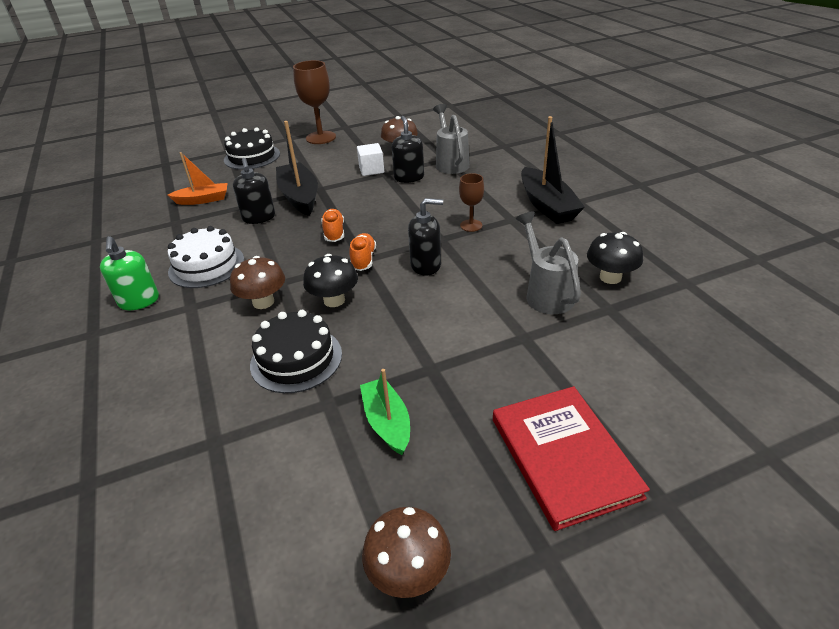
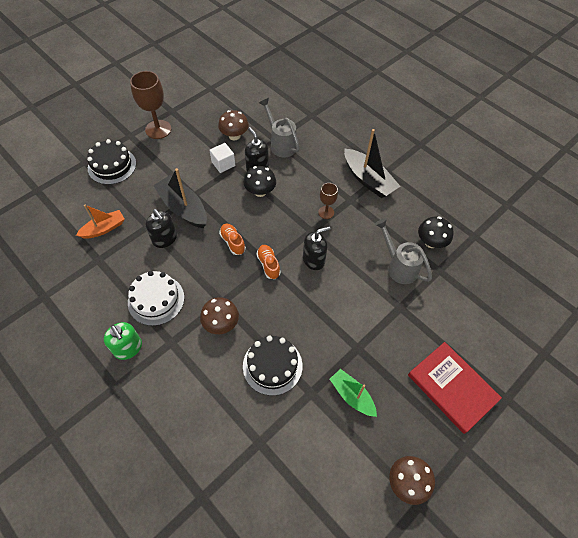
camera: 25 degrees left, 20 degrees up
(334, 300) = (269, 308): black mushroom -> black mushroom (260, 191)

